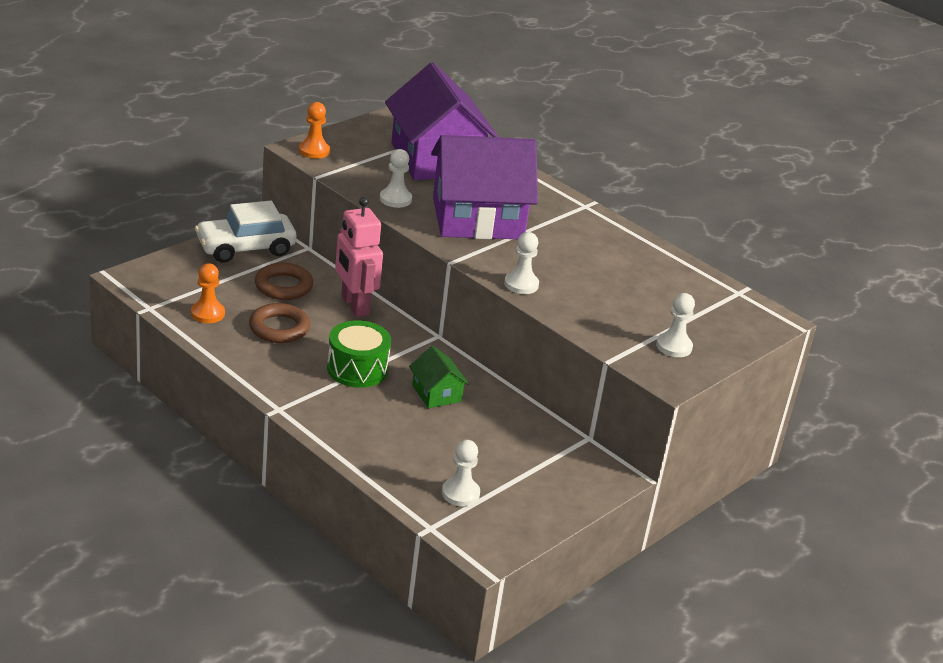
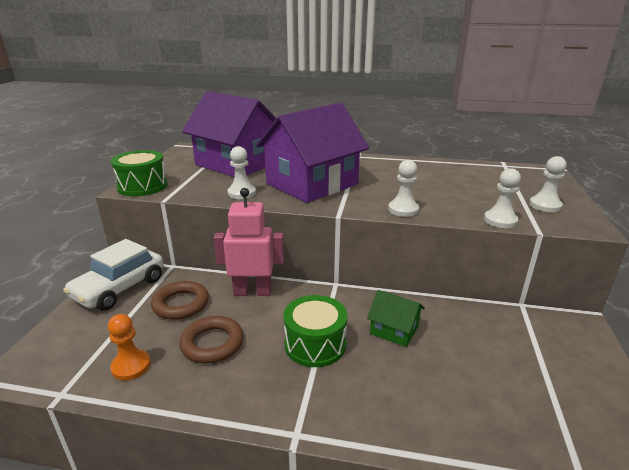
camera: 30 degrees left, 5 degrees down
(314, 151) = (142, 186): orange pawn -> green drum
(354, 305) = (252, 292): pink robot -> pink robot turned 150 degrees clockwise
(460, 493) = (541, 418): white pawn -> white pawn (500, 220)

